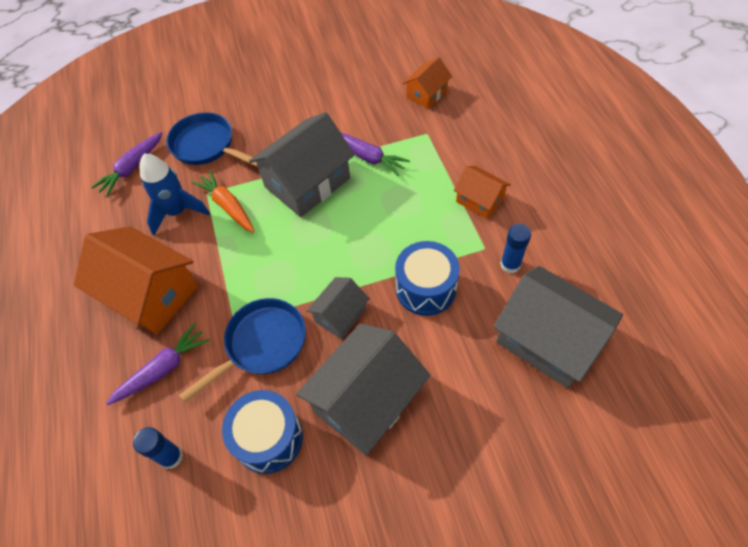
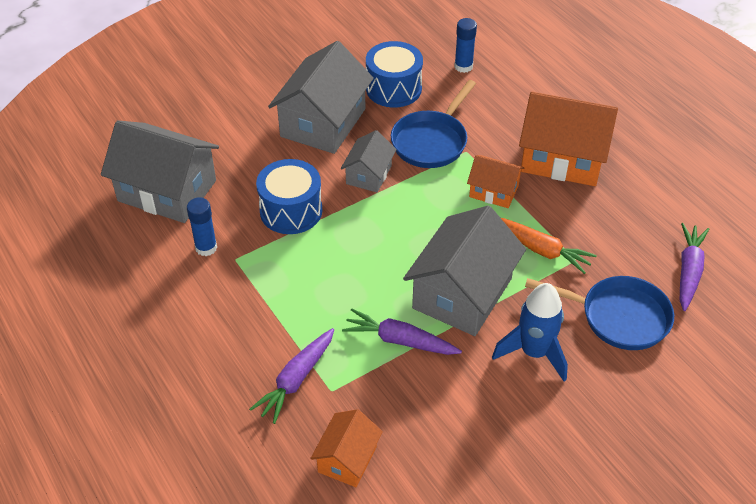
camera: 160 degrees right, 10 degrees down
(163, 369) = (508, 111): purple carrot -> purple carrot (296, 380)
(177, 212) = (594, 233): blue rocket -> blue rocket (534, 352)
(479, 200) = (247, 310): orange house -> orange house (494, 191)

